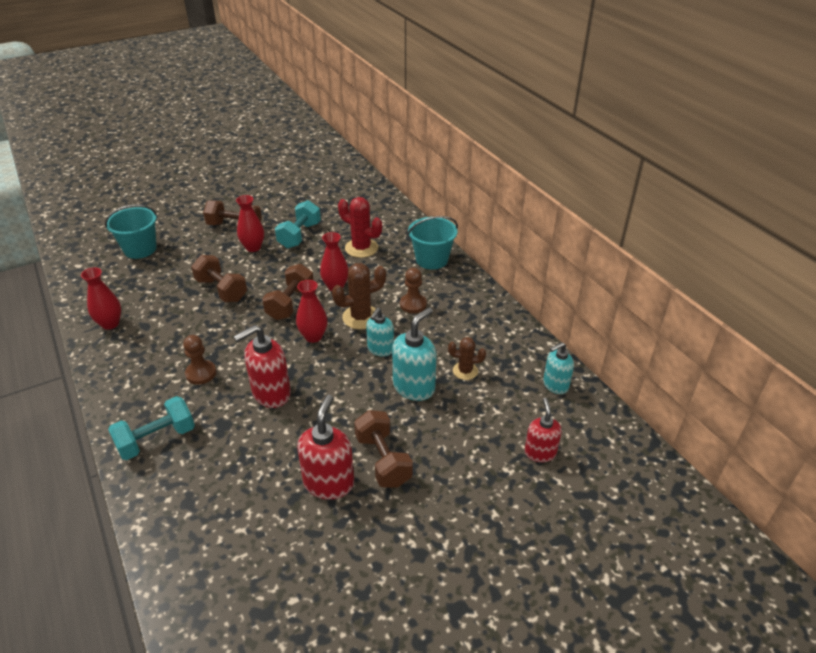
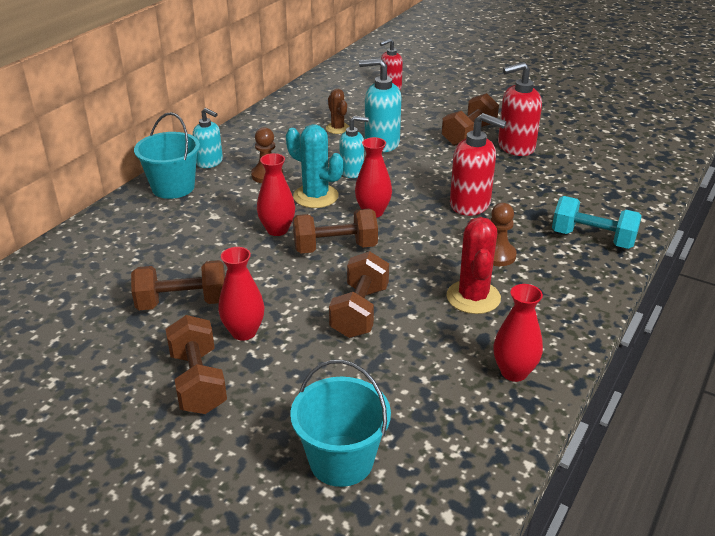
camera: 120 degrees left, 5 degrees down
(299, 235) = (182, 303): turquoise dumbbell -> brown dumbbell
(361, 248) = (181, 240): red cactus -> red cactus (473, 297)
(361, 317) = (315, 196): brown cactus -> turquoise cactus
(555, 385) = (315, 94): turquoise soap dispenser -> turquoise soap dispenser (210, 162)

